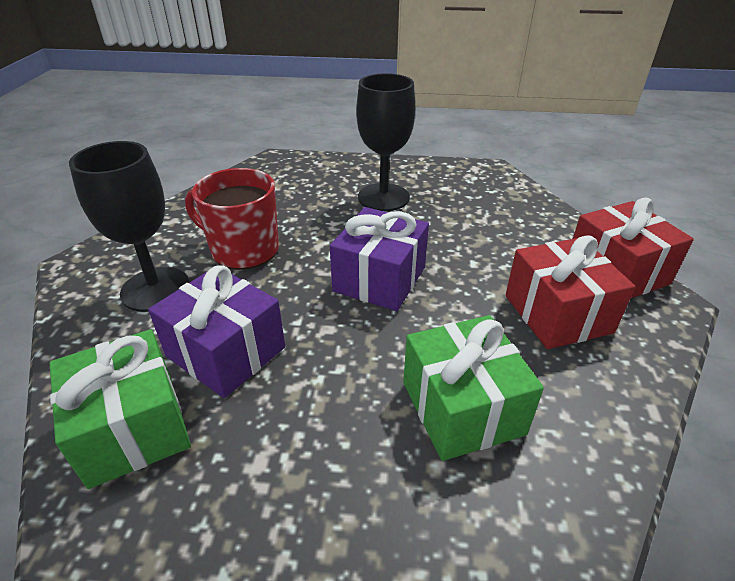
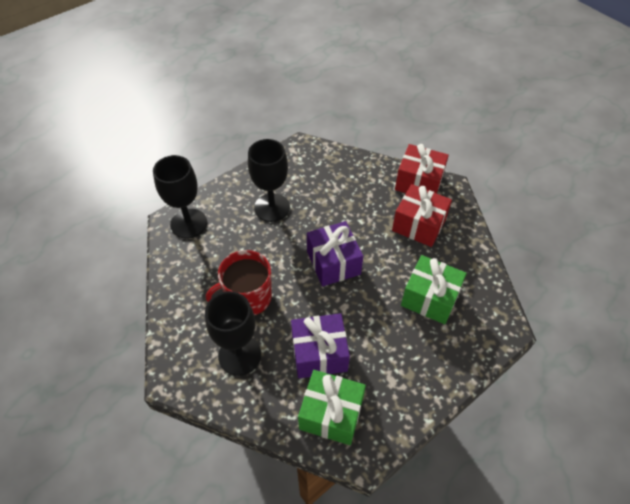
camera: 45 degrees left, 15 degrees up
(287, 168) = (189, 223): none -> black goblet

